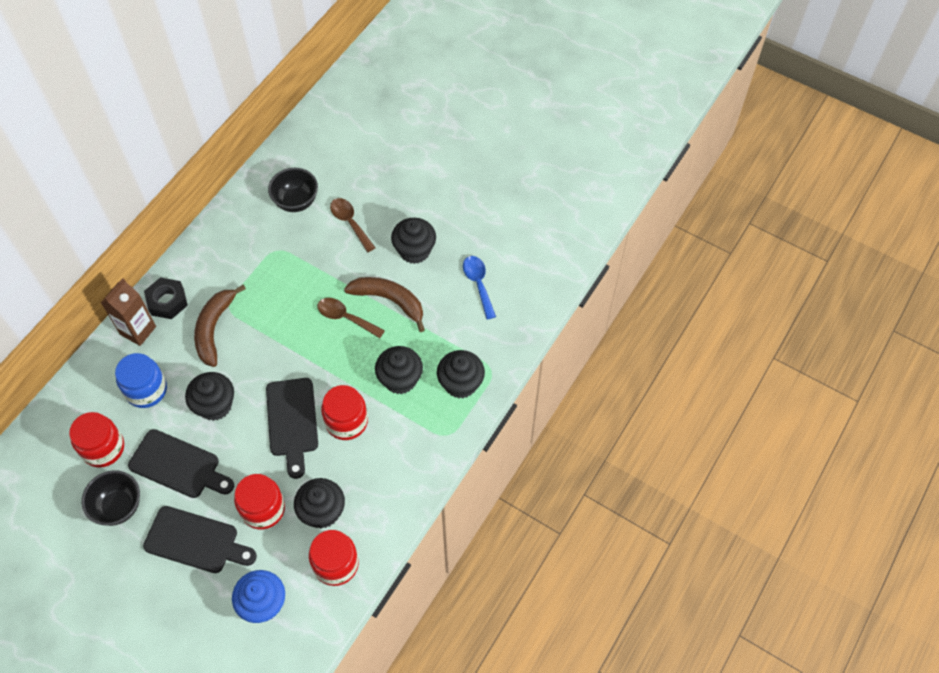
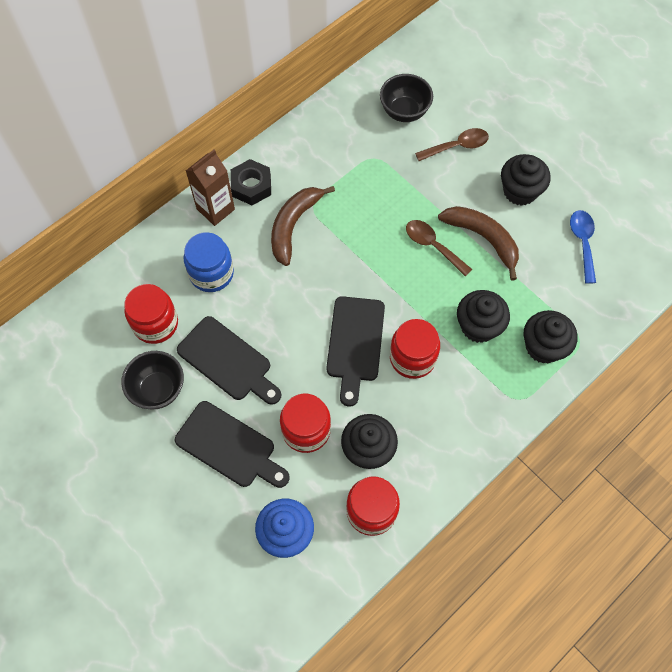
camera: 15 degrees right, 5 degrees up
(215, 405) = (278, 307): black cupcake -> none
(350, 223) = (457, 146): brown spoon -> brown spoon turned 90 degrees clockwise

